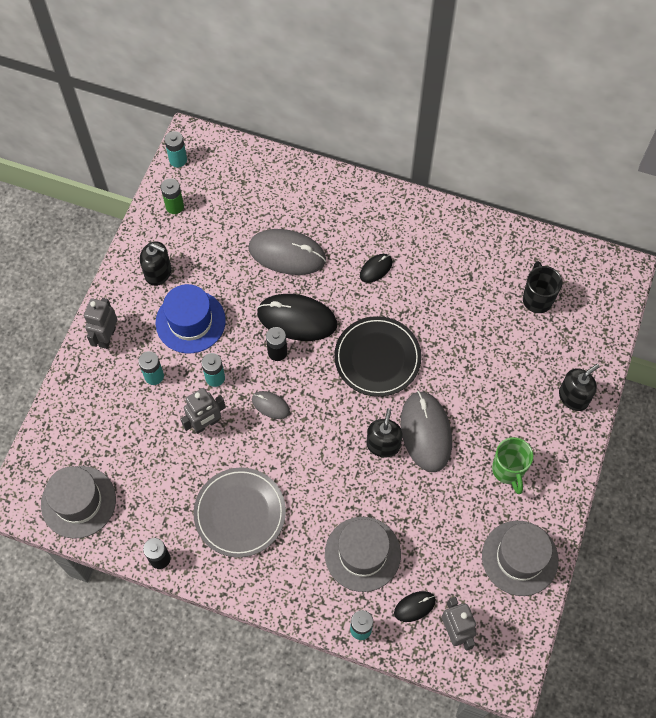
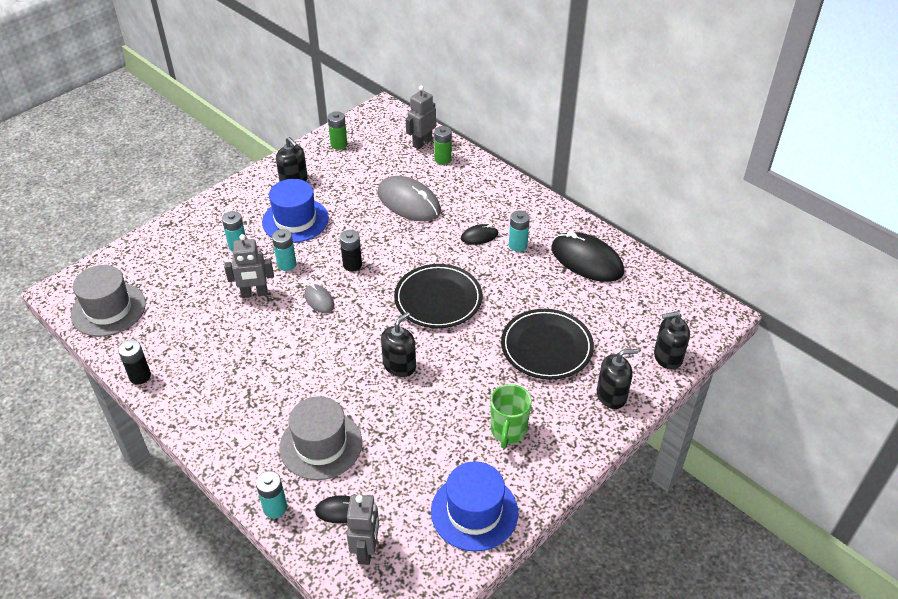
camera: 25 degrees right, 20 degrees down
(107, 337) = (221, 208): grey robot -> grey robot (422, 143)
(178, 160) = (363, 118): turquoise battery -> turquoise battery (518, 245)
(240, 513) = (234, 369): grey plate -> none
(290, 185) = (443, 159): none -> green battery
(297, 319) = (386, 248): black mouse -> black mouse (587, 260)
(426, 432) = (446, 370): grey mouse -> none
(497, 370) = (546, 347): none -> black plate
(519, 558) = (474, 512): grey hat -> blue hat
(537, 299) = (619, 306): black mug -> none
(601, 337) = (667, 357): none -> black soap dispenser

